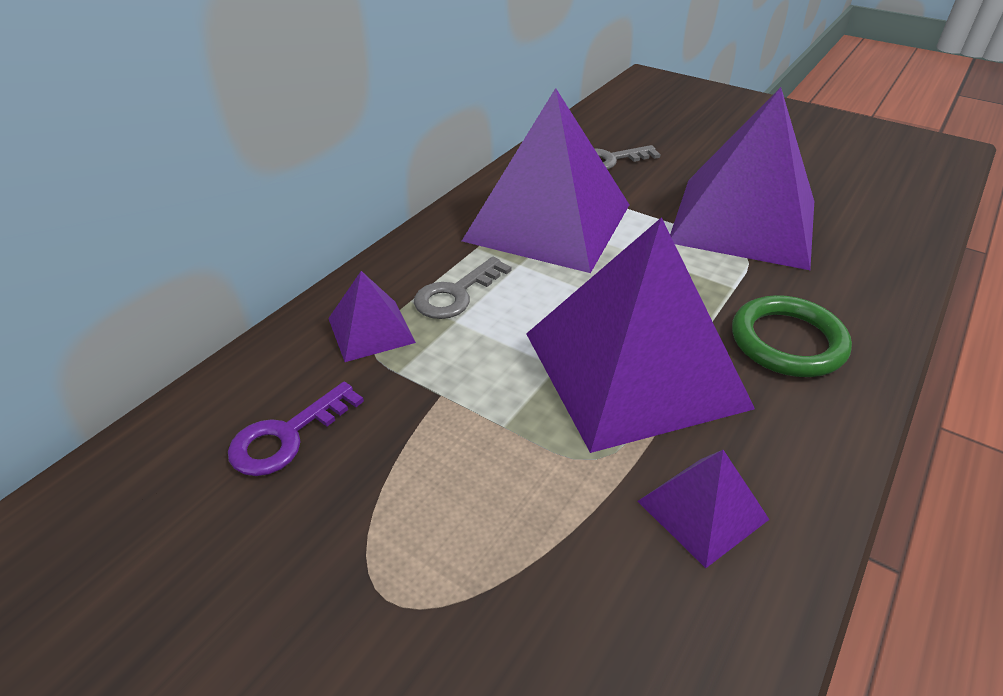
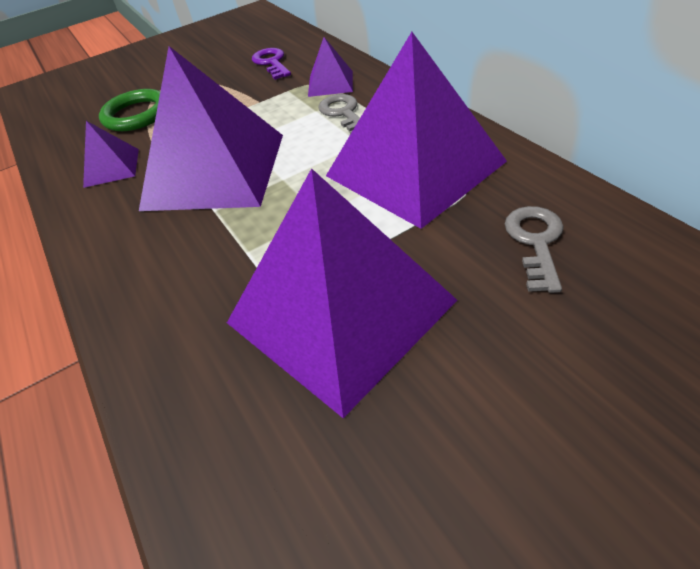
camera: 120 degrees right, 5 degrees up
(787, 342) = (167, 255): green ring -> green ring (137, 115)

